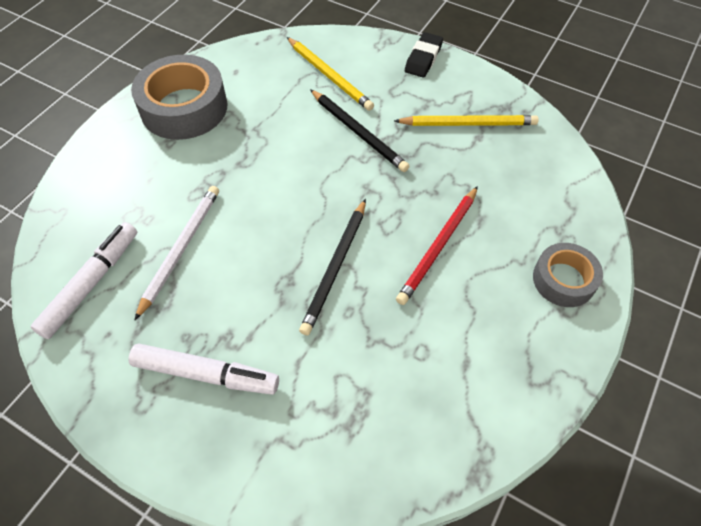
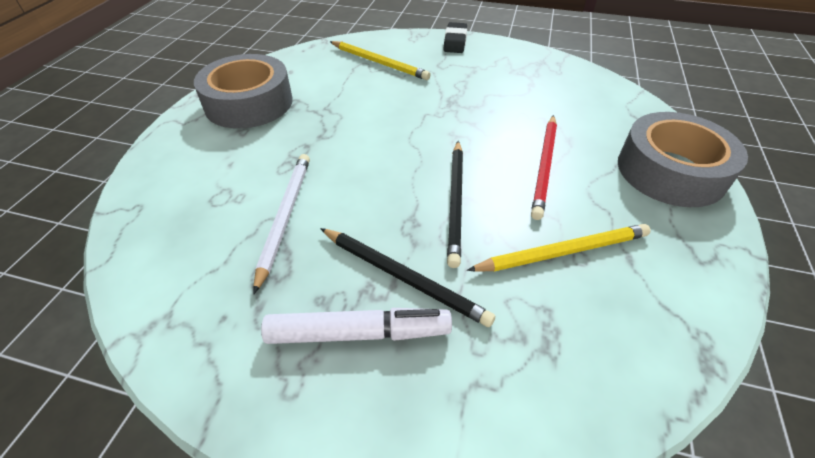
camera: 15 degrees left, 10 degrees down
(91, 284) = (188, 270): white marker -> none
(358, 132) = (425, 96): black pencil -> black pencil (403, 277)
(468, 123) = (517, 77): yellow pencil -> yellow pencil (562, 252)
(563, 280) = (670, 171): grey tape -> grey tape, size x1.70

